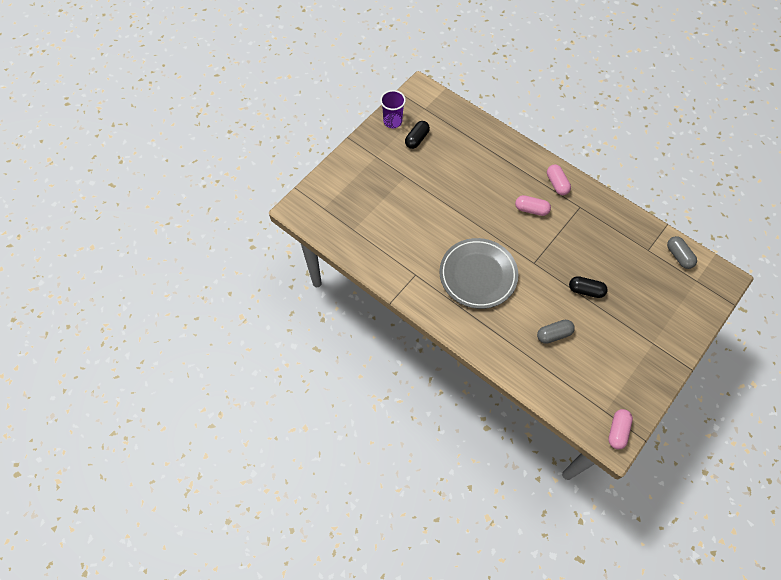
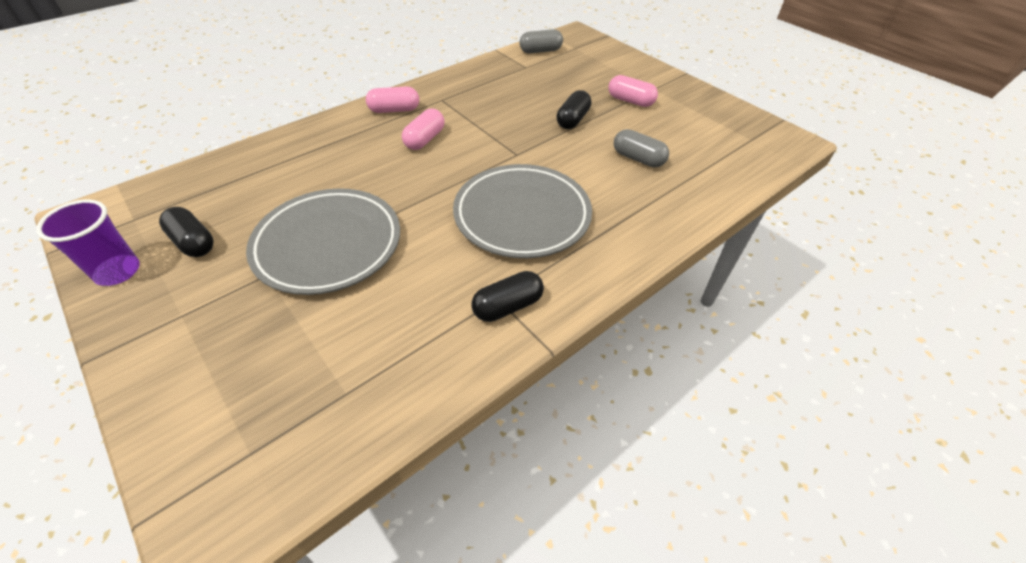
camera: 80 degrees left, 15 degrees down
(411, 280) = (508, 306): none -> black capsule
(430, 193) = (328, 245): none -> grey plate
(554, 334) = (638, 159): grey capsule -> grey capsule turned 45 degrees counterclockwise
(617, 431) = (777, 135): pink capsule -> pink capsule (630, 101)

